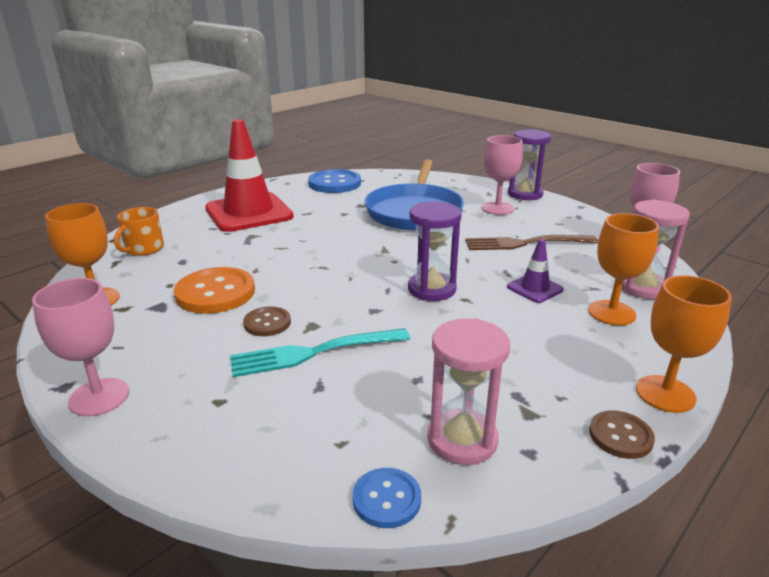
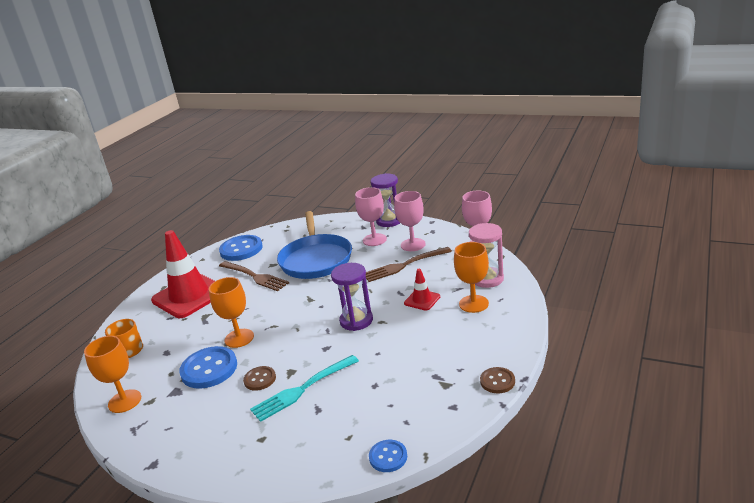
camera: 15 degrees left, 0 degrees up
(99, 397) = (182, 462): pink goblet -> pink goblet (413, 245)
(215, 293) = (209, 369): orange button -> blue button
(332, 211) = (254, 276): none -> brown fork
(462, 440) = (414, 412): pink hourglass -> none
(535, 288) = (422, 300): purple traffic cone -> red traffic cone
(665, 394) = (515, 348): orange goblet -> orange goblet (239, 338)

